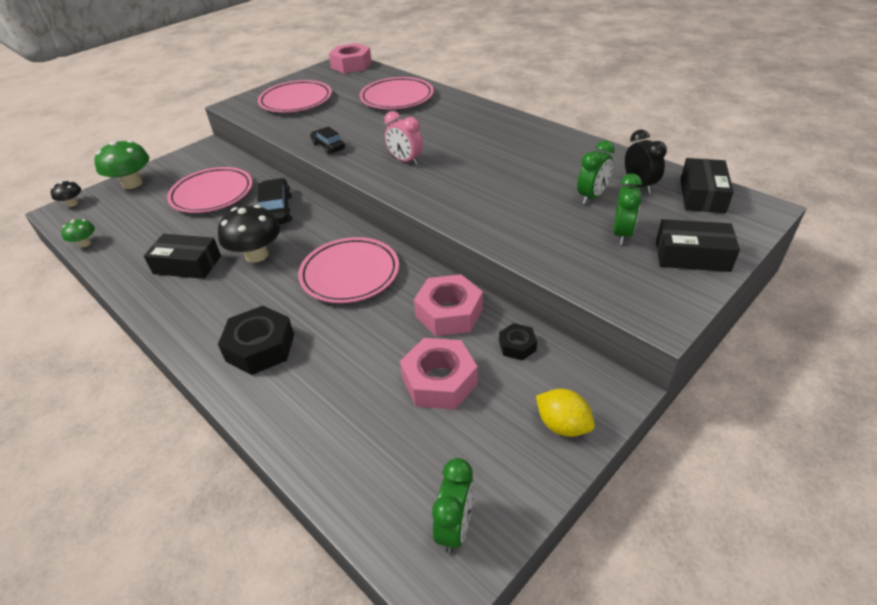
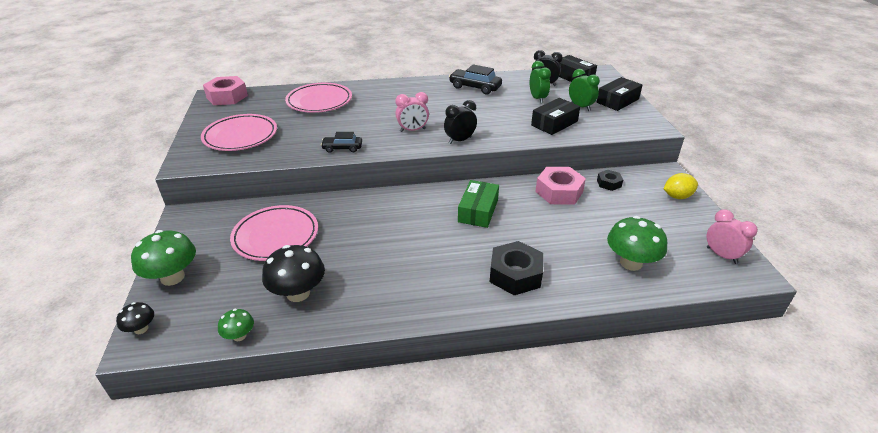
camera: 55 degrees left, 5 degrees down
(187, 265) = (367, 280): black box -> black box (554, 123)
(257, 255) = (401, 241): black mushroom -> black mushroom (298, 293)
(276, 210) = (353, 213): black car -> black car (475, 87)
(350, 274) = (478, 211): pink plate -> green box
(355, 432) = (631, 263): none -> green mushroom
(419, 193) = (460, 140): none -> black clock
(439, 381) = (613, 218): pink nut -> none
(455, 527) = (721, 255): green clock -> pink clock

